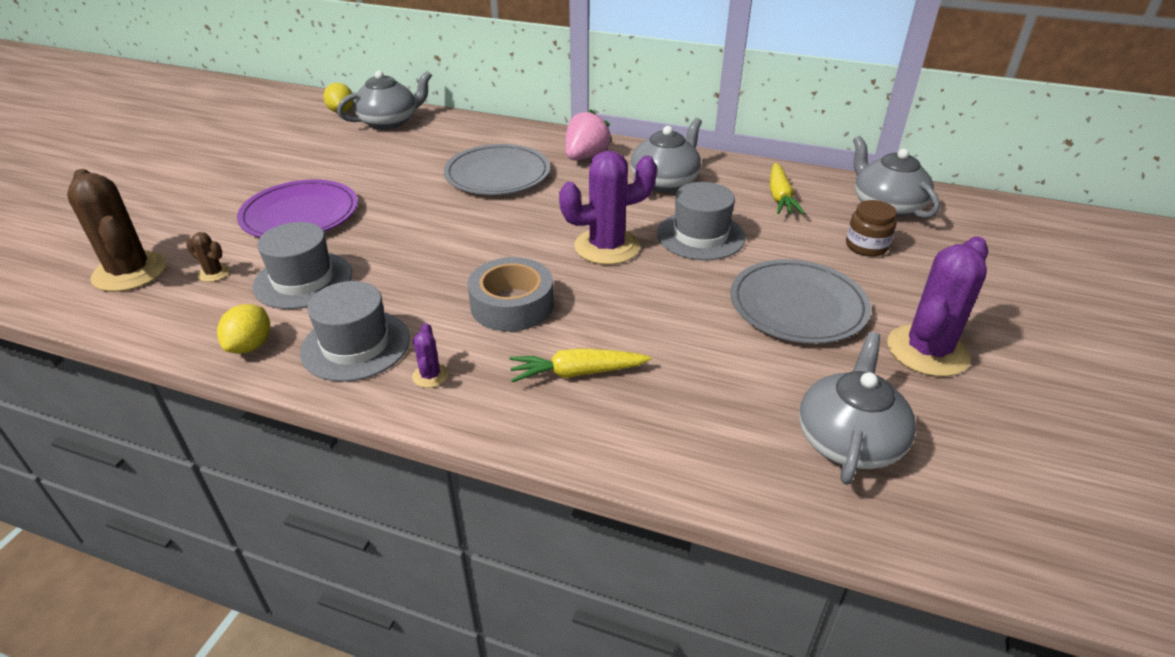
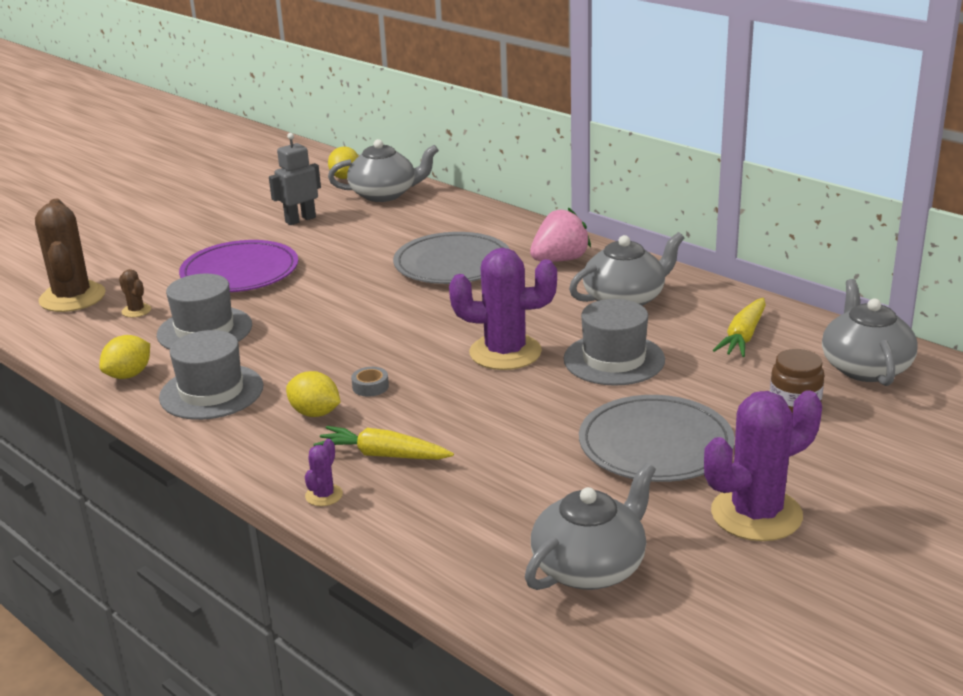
camera: 25 degrees right, 10 degrees down
(326, 155) = (300, 220): none -> grey robot
(430, 376) = (255, 429): purple cactus -> purple cactus (324, 495)
(479, 344) = (315, 413): none -> yellow lemon
(512, 305) = (370, 387): grey tape -> grey tape, size x0.42

